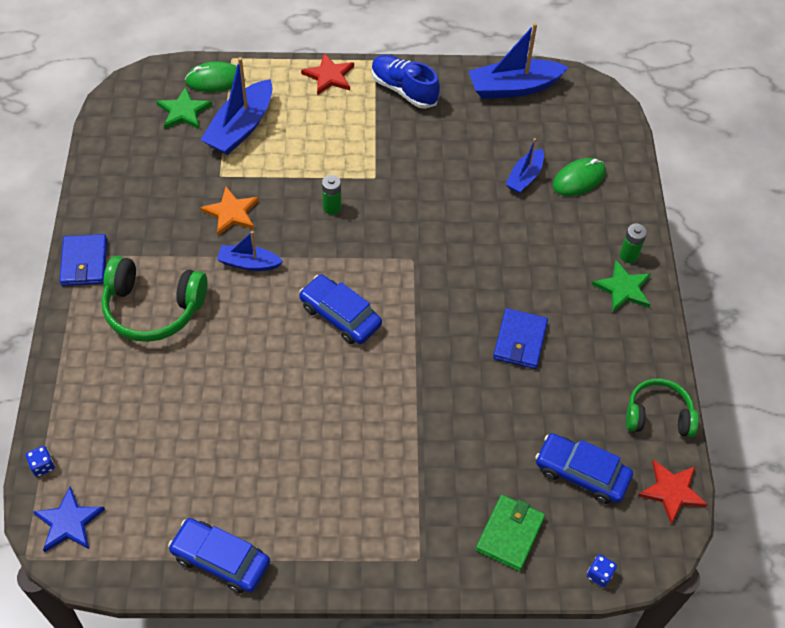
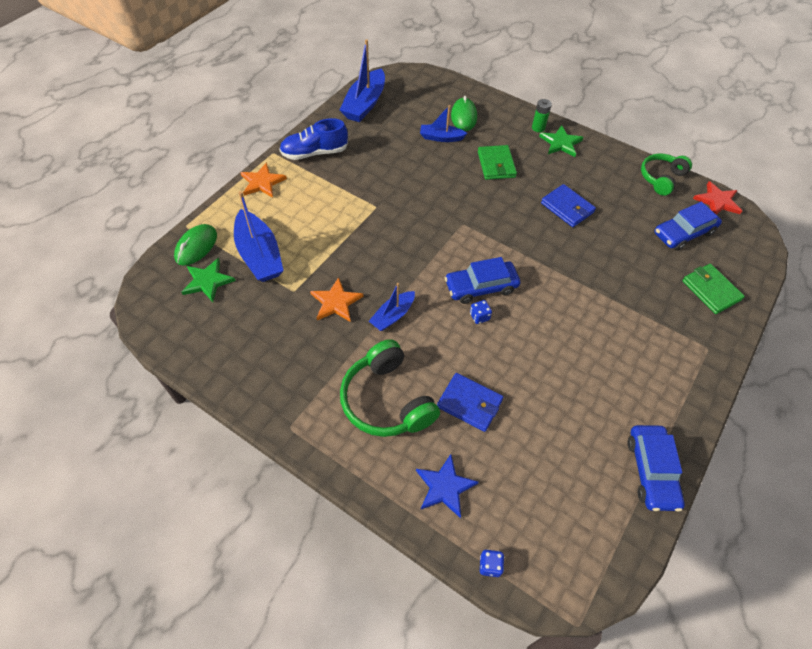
camera: 55 degrees left, 0 degrees up
(69, 522) = (559, 571): blue star -> blue star (444, 487)
(84, 262) = (300, 427): blue wallet -> blue wallet (469, 403)
(153, 308) = (386, 400): green headphones -> green headphones turned 105 degrees clockwise
(221, 560) = (651, 471): blue car -> blue car turned 60 degrees counterclockwise
(329, 76) = (262, 182): red star -> orange star
(332, 207) = (382, 242): green battery -> none
(524, 177) = (441, 138): blue boat -> blue boat turned 120 degrees clockwise
(528, 245) = (496, 164): none -> green wallet
(599, 575) = (760, 264): blue dice -> blue dice (479, 317)

